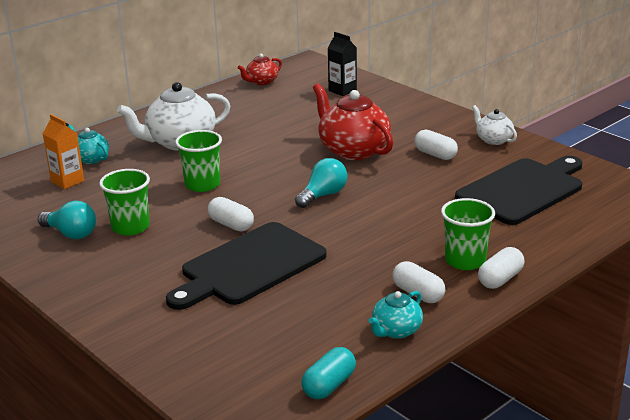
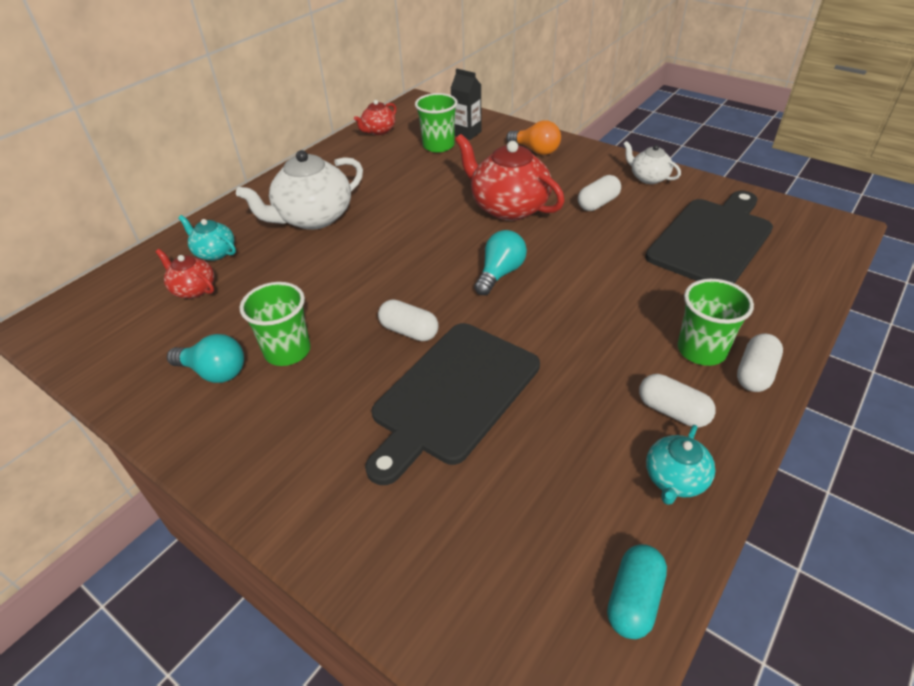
camera: 10 degrees left, 15 degrees up
(67, 181) = (193, 289): orange carton -> red teapot
(202, 184) = (356, 275): green cup -> green cup (438, 146)
(400, 110) = (535, 150): none -> orange light bulb
(435, 154) = (598, 203): white capsule -> white capsule turned 75 degrees counterclockwise

